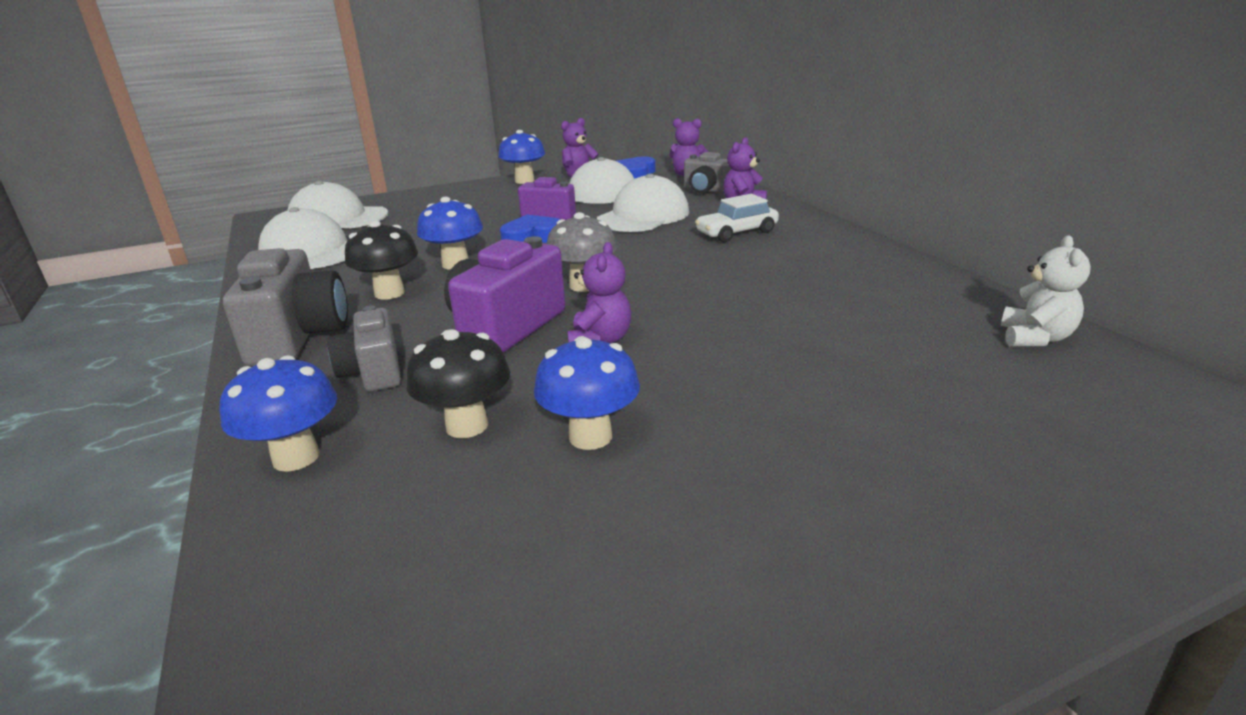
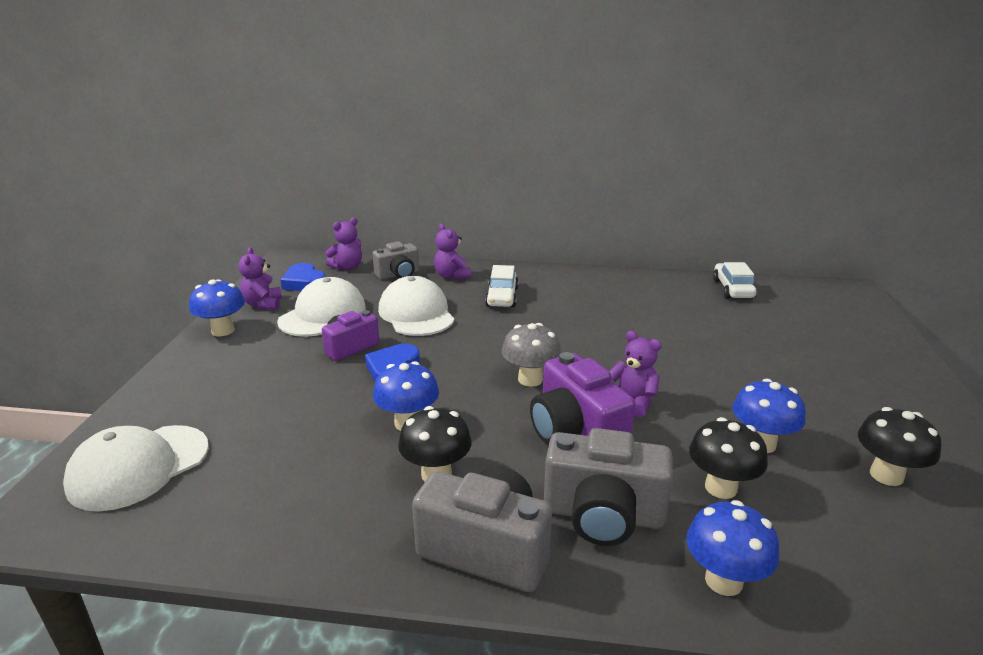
camera: 60 degrees left, 0 degrees up
(310, 251) = (235, 507): white cap -> none
(373, 372) = (603, 515): grey camera -> grey camera, size x1.58
(606, 560) = (886, 475): none -> black mushroom
(1035, 338) = (732, 289): white teddy bear -> white car

